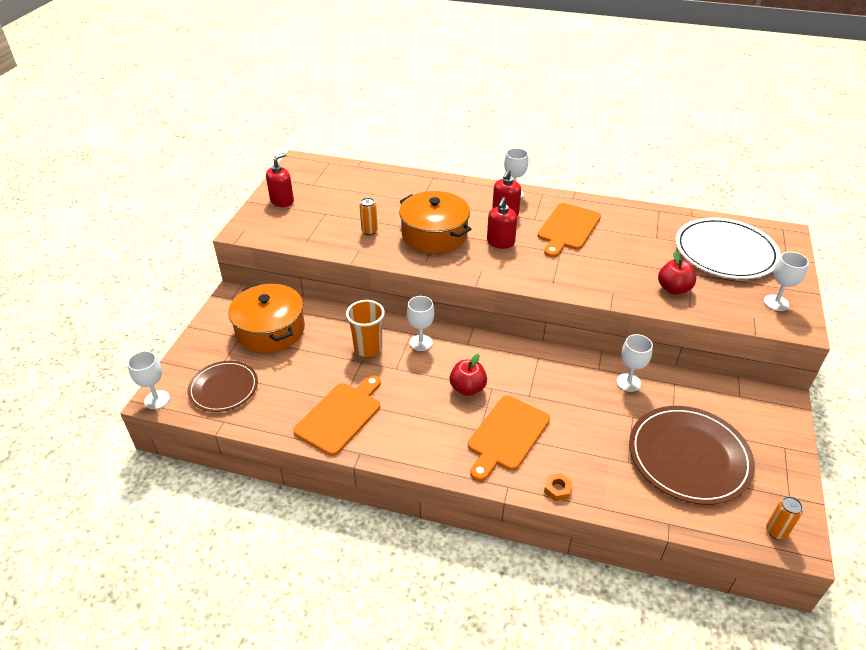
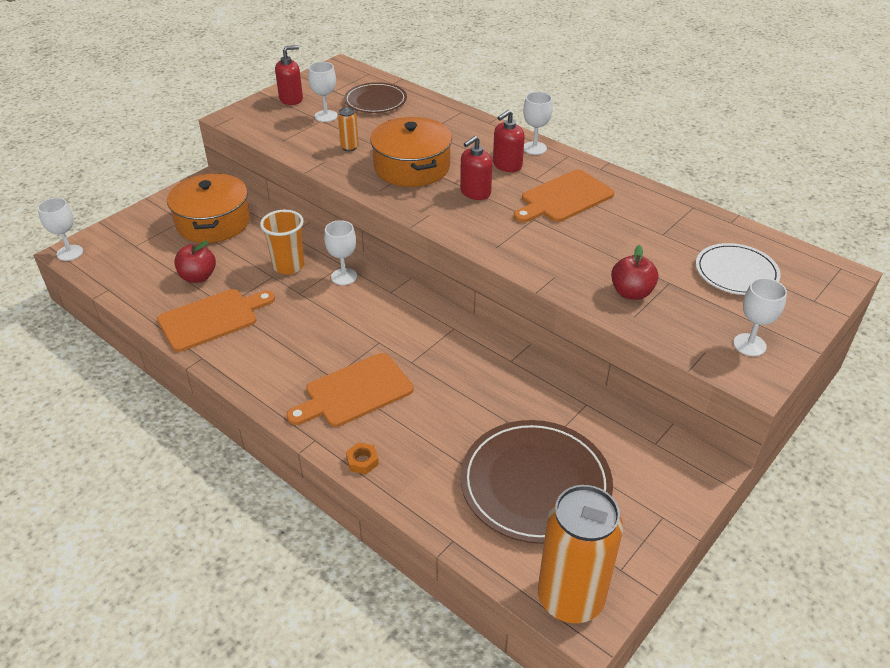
camera: 25 degrees right, 0 degrees up
(223, 388) = (131, 261): brown plate -> brown plate (375, 101)
(467, 388) = (353, 334): red apple -> red apple (198, 277)
(628, 382) = (532, 385): white goblet -> white goblet (326, 116)
(725, 252) = (736, 272): white plate -> white plate, size x0.62
(776, 531) = (570, 598): orange can -> orange can, size x2.39

